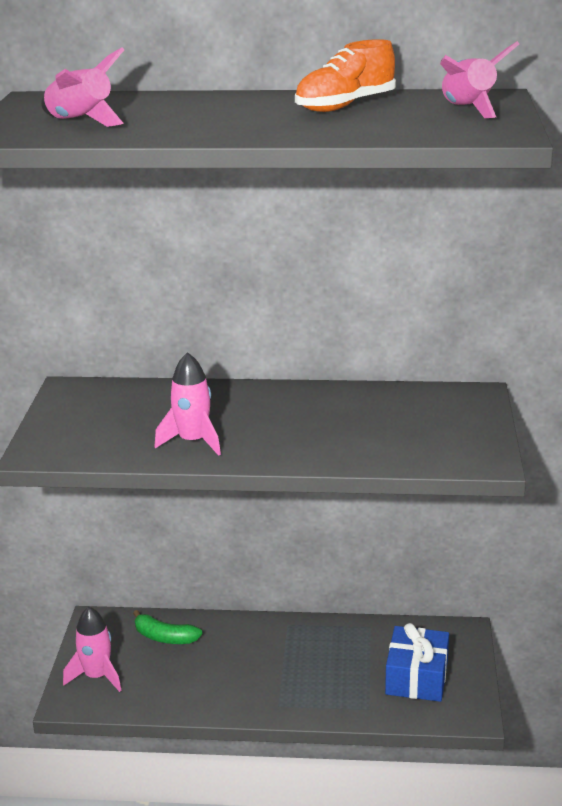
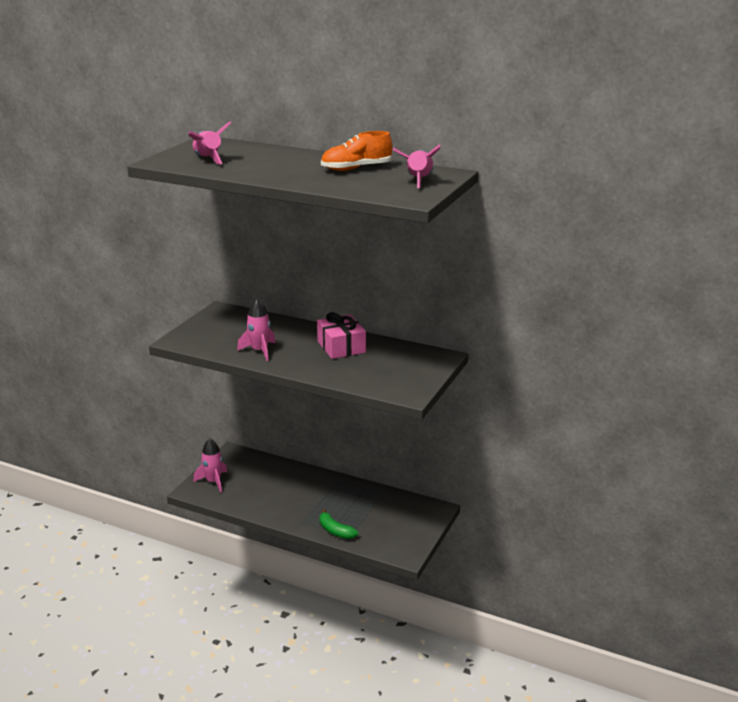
camera: 20 degrees right, 0 degrees up
(165, 637) = (263, 470): green banana -> green banana (335, 531)
(315, 409) = (341, 347): none -> pink gift
(417, 677) = (390, 527): blue gift -> none

